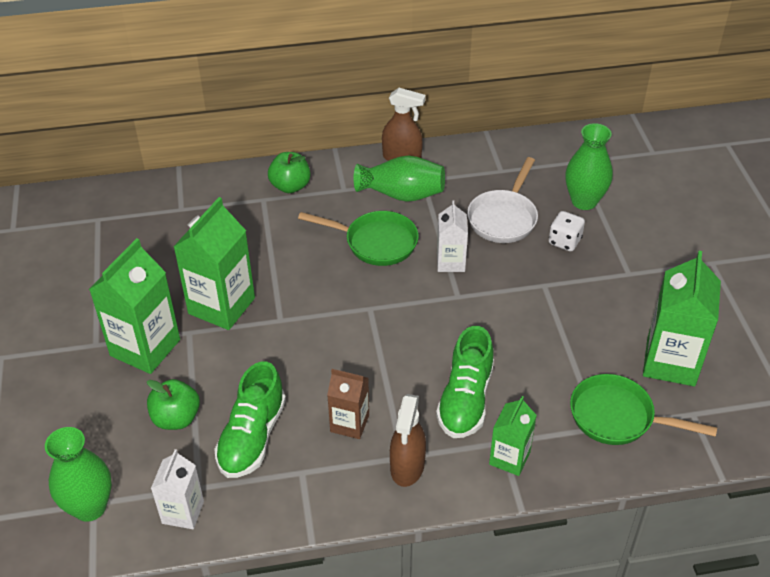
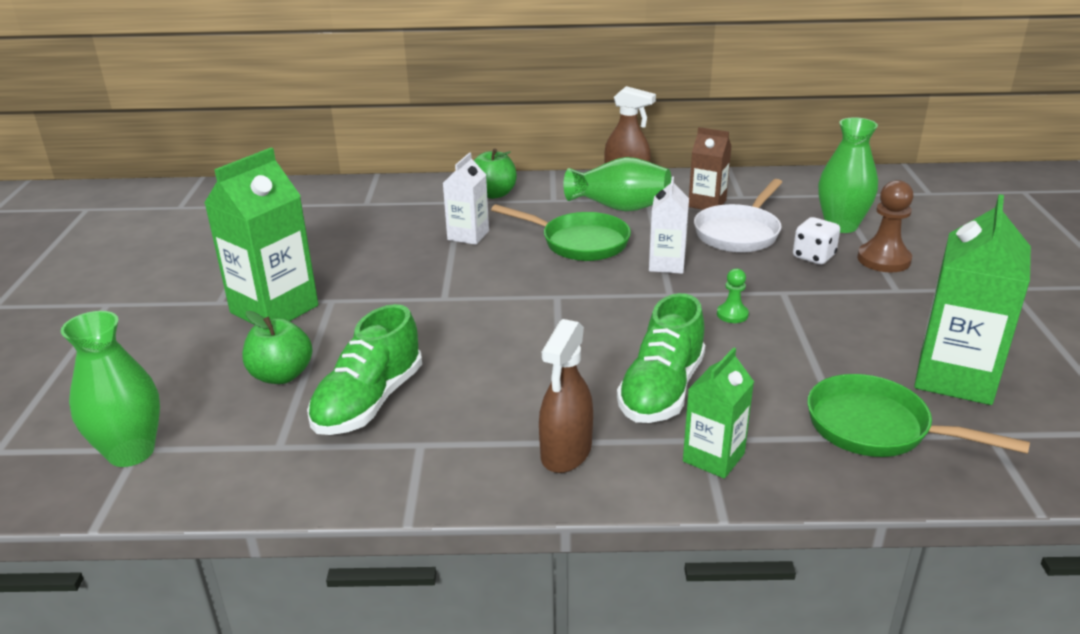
camera: 10 degrees right, 15 degrees down
(183, 512) = (246, 470): white carton -> white carton (468, 235)
(221, 306) = (379, 281): green carton -> none
(349, 423) = (500, 400): brown carton -> brown carton (707, 204)
(508, 314) = (732, 314): none -> green pawn
(618, 239) = (883, 260): none -> brown pawn

